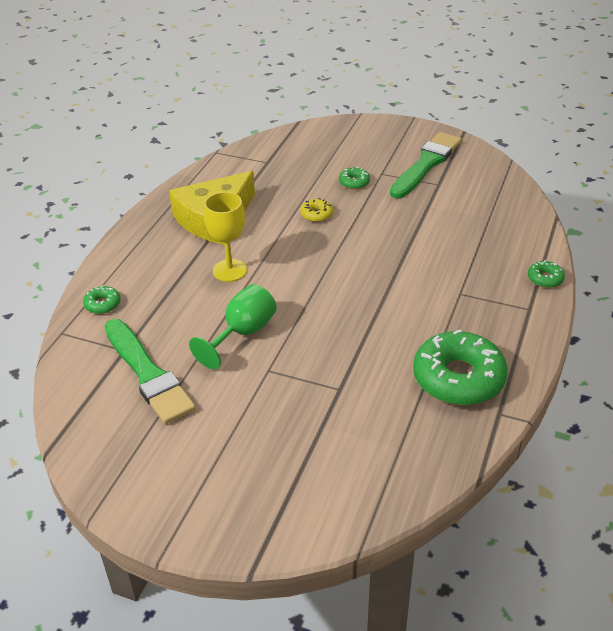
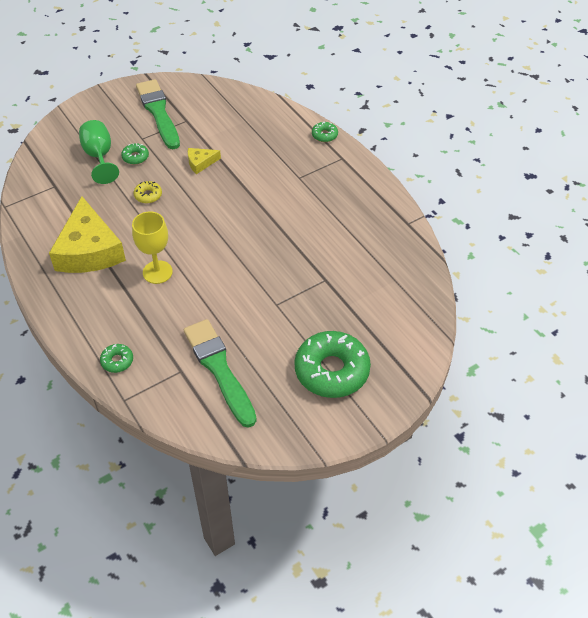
camera: 55 degrees left, 10 degrees up
(148, 374) = (219, 369): green brush -> green brush turned 120 degrees counterclockwise
(242, 333) = (229, 299): green goblet -> green goblet (99, 157)
(396, 221) = (200, 163): none -> yellow cheese
(458, 378) = (366, 223): green donut -> green donut (332, 370)

